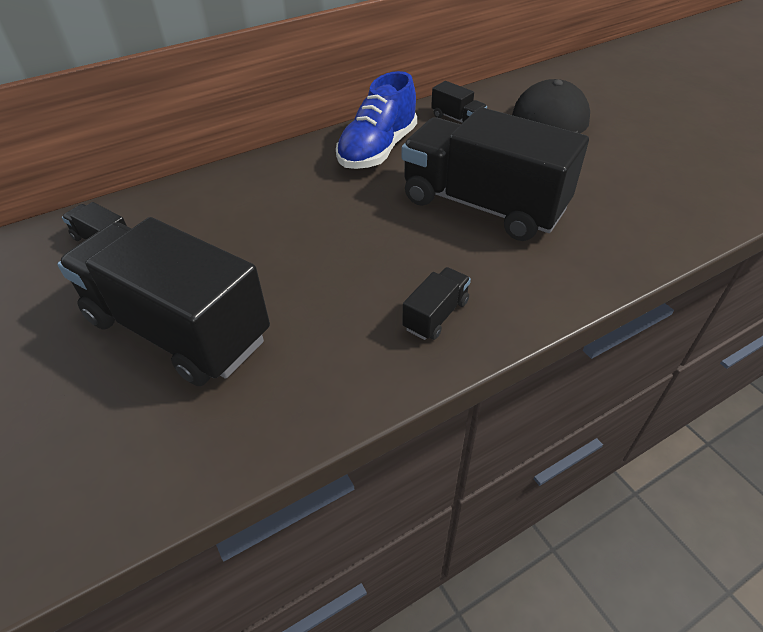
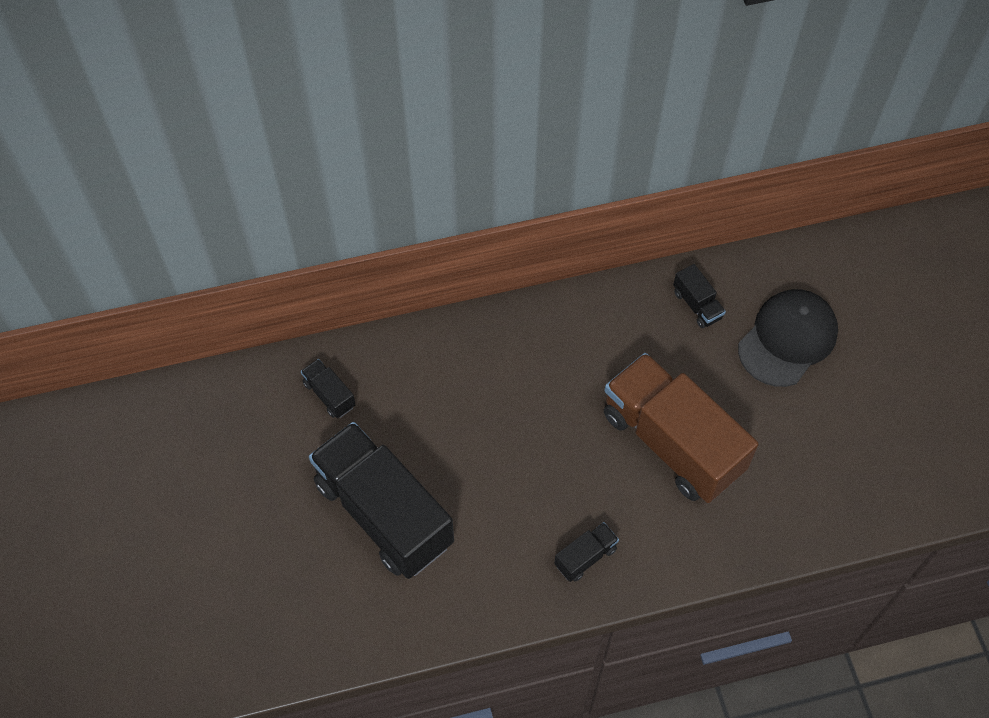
camera: 15 degrees right, 15 degrees up
(378, 150) = (599, 333): blue shoe -> none
(483, 205) = (672, 442): black truck -> brown truck

